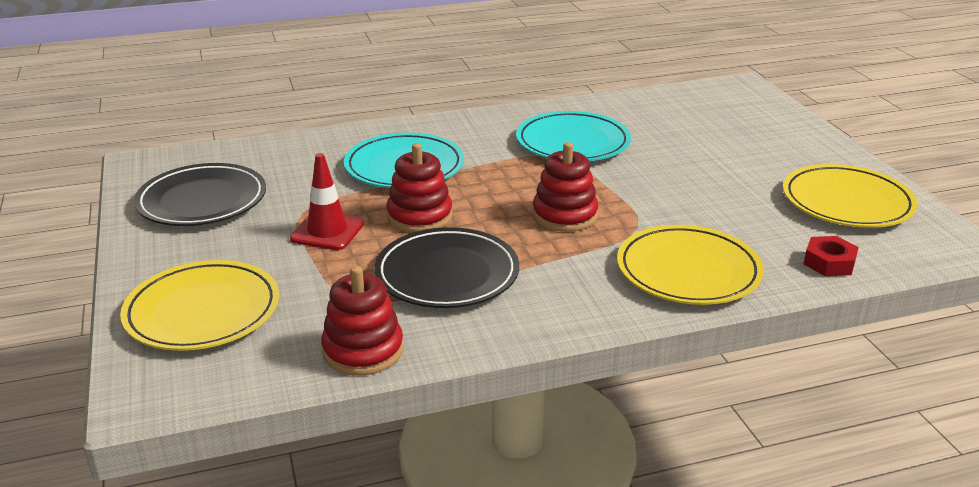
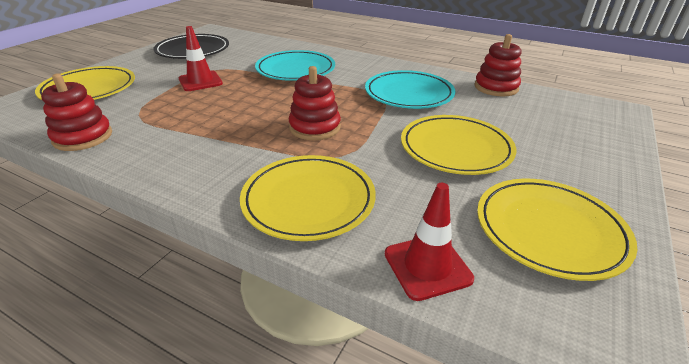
camera: 45 degrees right, 5 degrees up
(419, 216) = (248, 93): red stacking toy -> red stacking toy (496, 87)
(447, 274) = (194, 124): black plate -> none
(702, 175) = (455, 148): none -> yellow plate
(829, 263) = (427, 266): red nut -> red traffic cone

